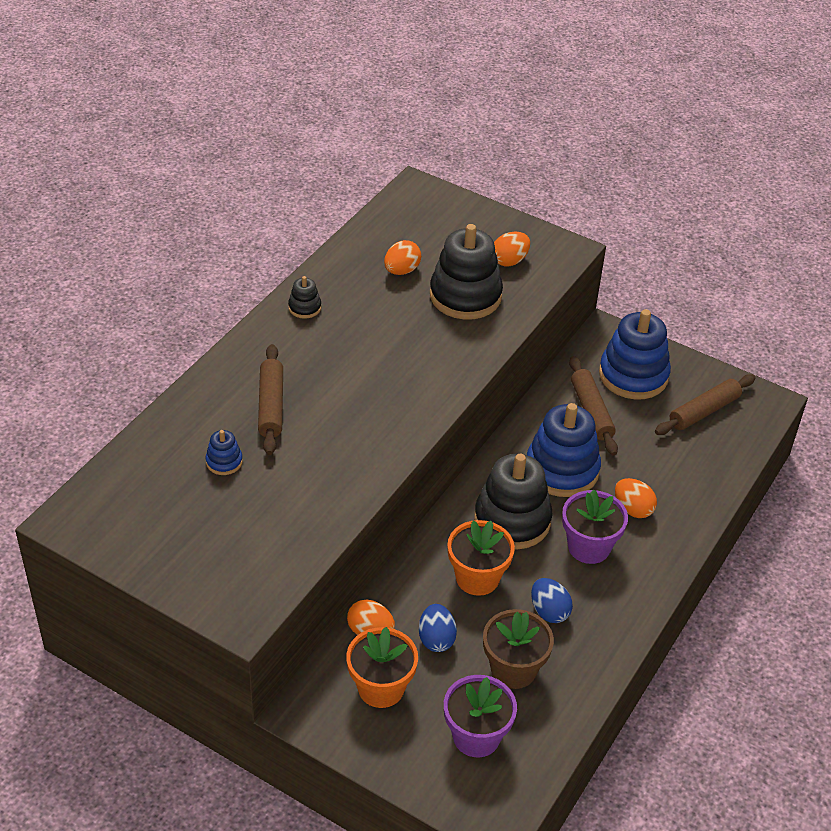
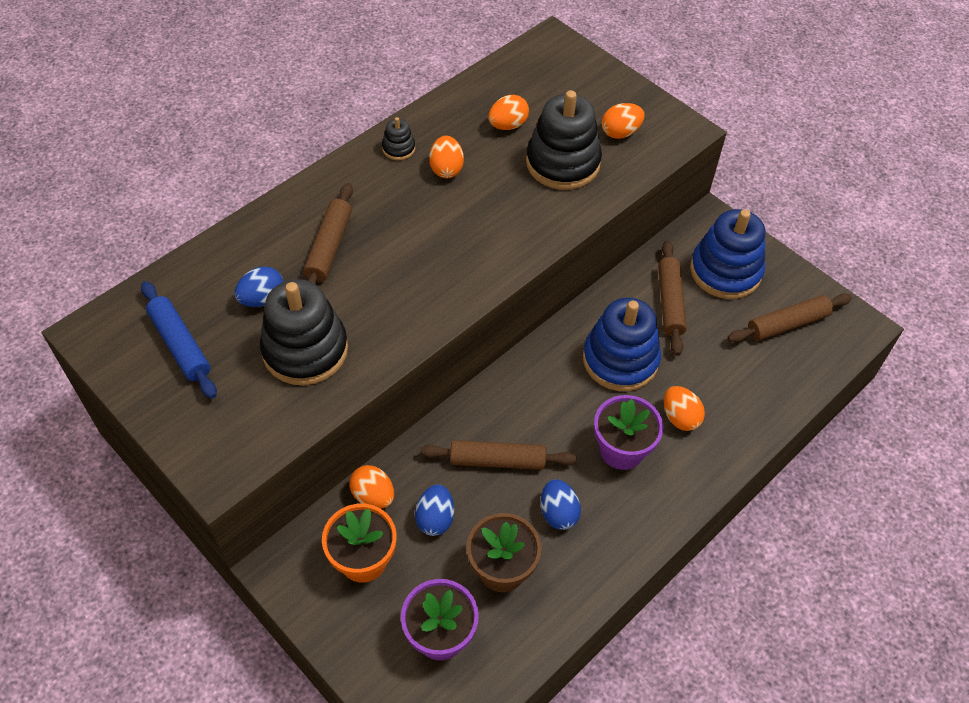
camera: 15 degrees right, 10 degrees up
(160, 516) = (180, 345): none -> blue rolling pin
(224, 462) = (262, 299): blue stacking toy -> blue egg
(357, 318) = (446, 169): none -> orange egg
(477, 578) = (497, 460): orange flower pot -> brown rolling pin
(512, 520) = (552, 405): black stacking toy -> black stacking toy (305, 350)

